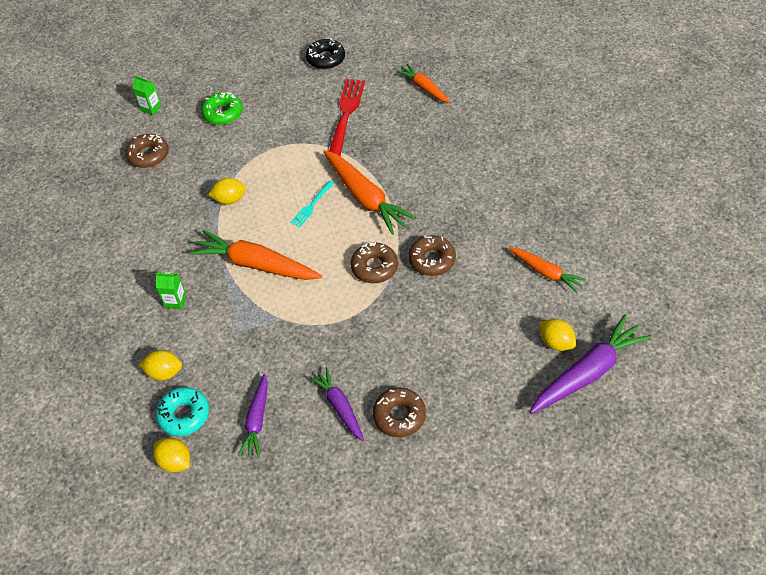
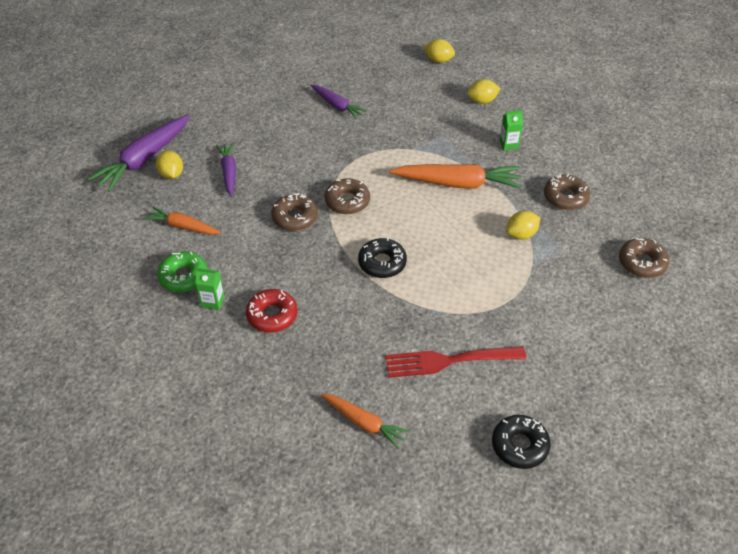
camera: 160 degrees right, 5 degrees down
(151, 108) = (689, 320): green carton -> green carton (213, 301)
(184, 415) = (449, 82): turquoise donut -> none
(223, 113) = (599, 331): green donut -> green donut (183, 276)
(257, 420) = (394, 88): purple carrot -> purple carrot (229, 172)
(311, 205) = (434, 244): turquoise fork -> none
(346, 114) = (449, 361): red fork -> red fork turned 90 degrees clockwise
(365, 198) = (382, 263): orange carrot -> black donut
(399, 415) = (290, 108): brown donut -> brown donut (565, 197)
(473, 171) = (272, 315): none -> red donut
(555, 342) = (171, 174): yellow lemon -> yellow lemon turned 45 degrees clockwise

